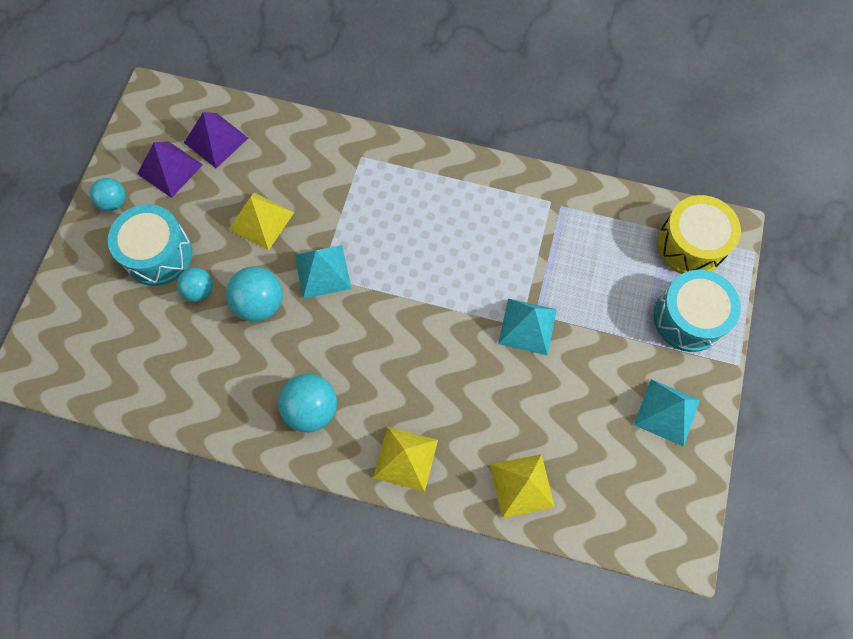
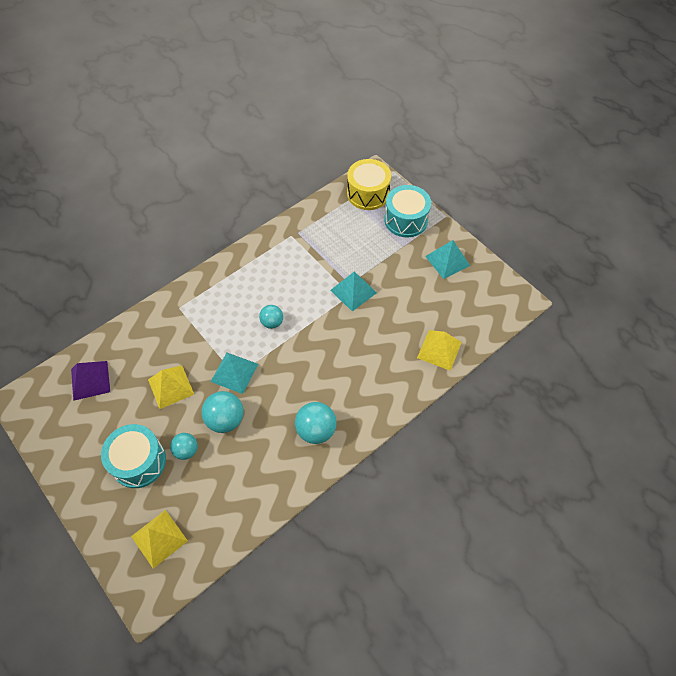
camera: 55 degrees left, 10 degrees down
(114, 202) = (75, 469): turquoise ball -> turquoise ball (272, 322)
(170, 169) = (84, 420): purple pyramid -> none
(405, 458) = (383, 398): yellow pyramid -> yellow pyramid (159, 538)

